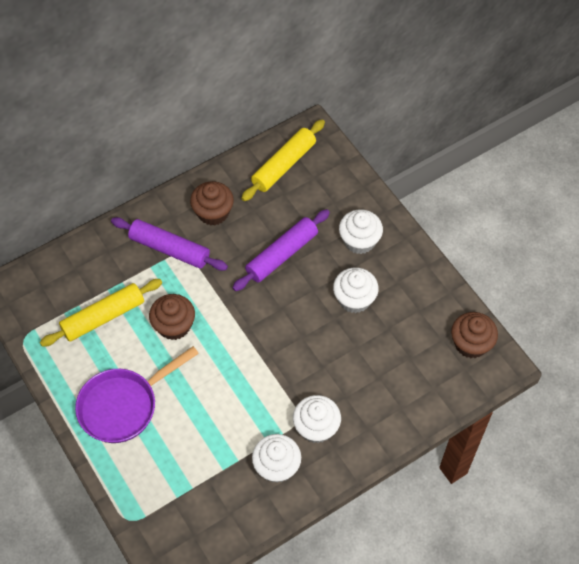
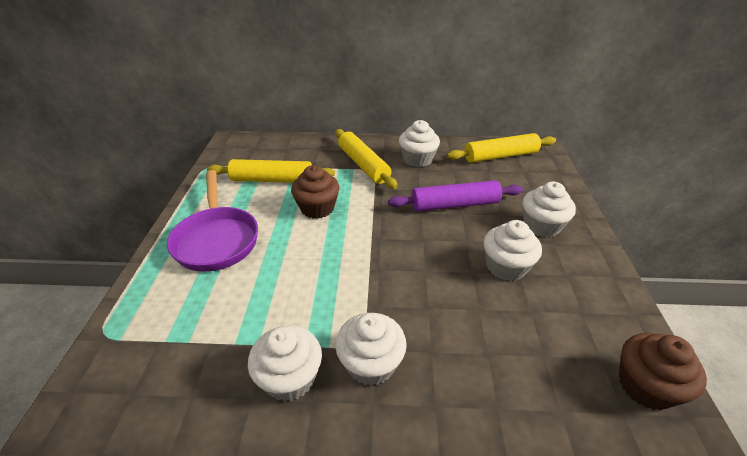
camera: 35 degrees right, 20 degrees down
(123, 405) = (217, 239): purple pan -> purple pan turned 105 degrees counterclockwise
(169, 249) = (363, 165): purple rolling pin -> yellow rolling pin
(213, 212) = (417, 159): brown cupcake -> white cupcake

